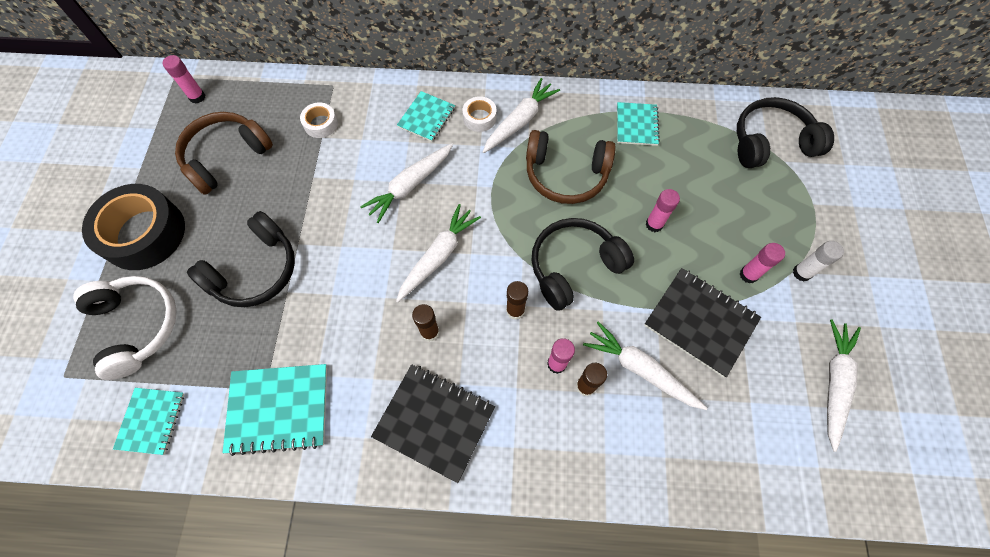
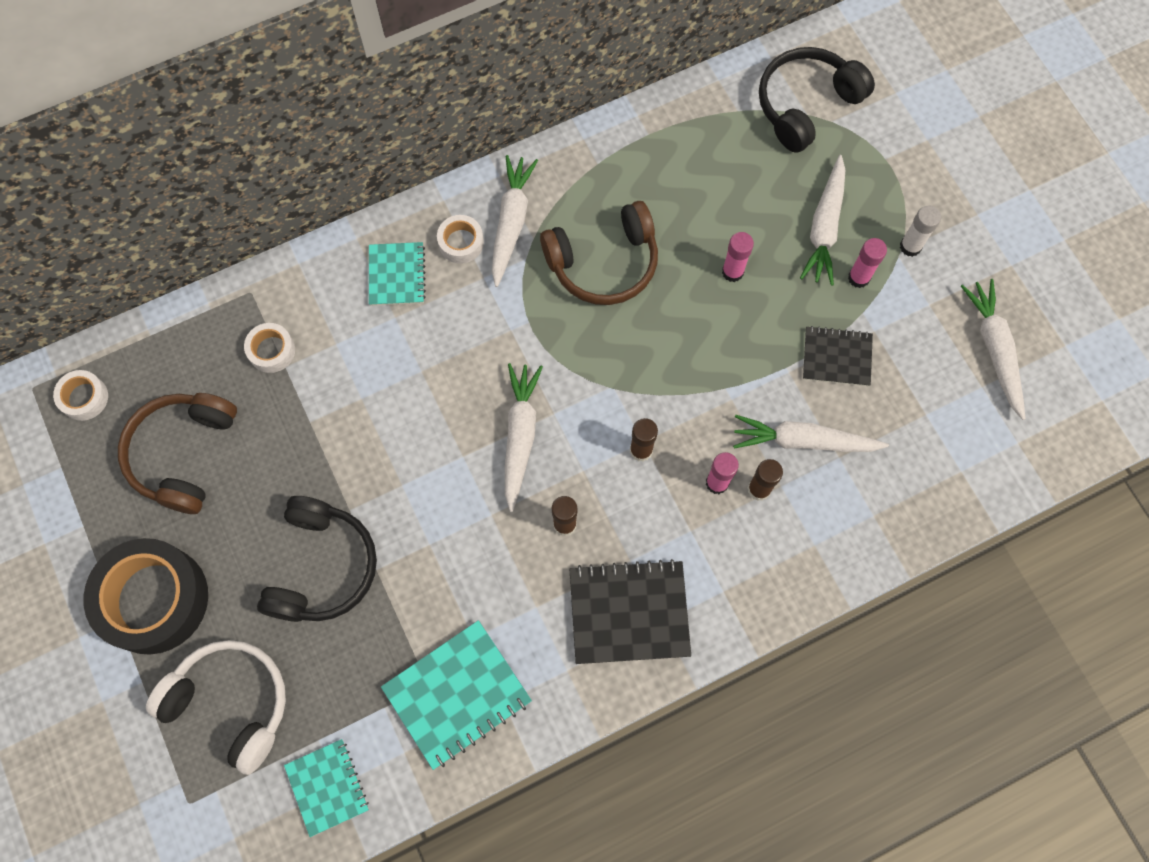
camera: 30 degrees left, 5 degrees up
(197, 97) = (84, 398): pink glue stick -> white tape
(410, 185) = (433, 371): white carrot -> white carrot (824, 227)
(574, 267) = (674, 367): black headphones -> none
(636, 125) = (648, 158): turquoise notebook -> none
(700, 322) = (836, 357): black notebook -> black notebook, size x0.63

